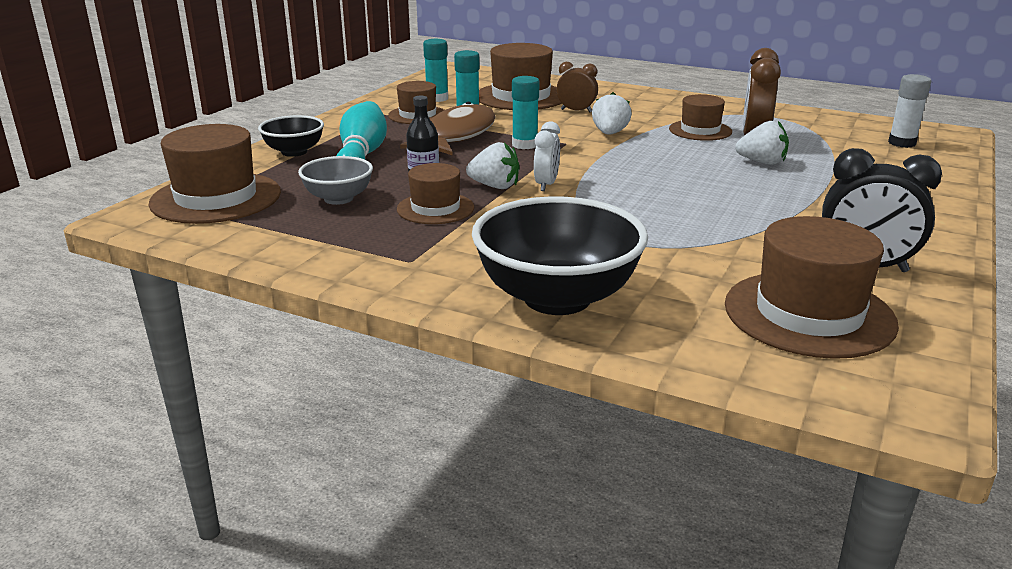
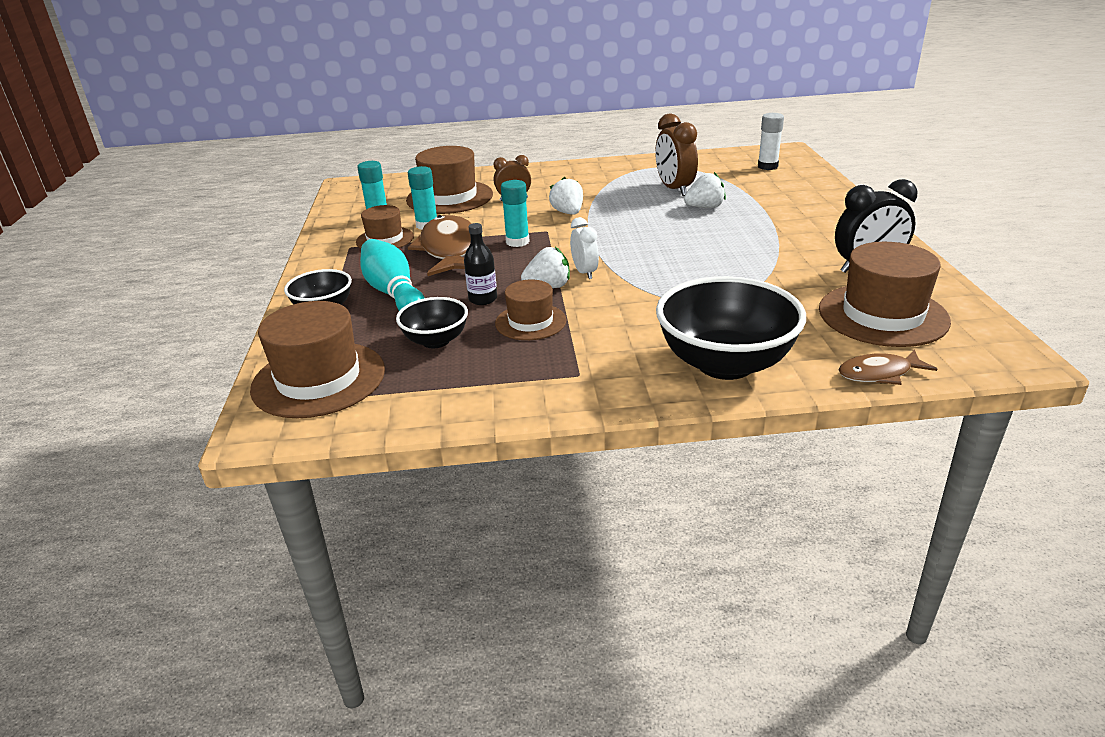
camera: 30 degrees left, 5 degrees up
(338, 199) = (436, 341): grey bowl -> black bowl
(700, 130) = (628, 192): brown hat -> none
(710, 364) = (879, 373): none -> brown fish

